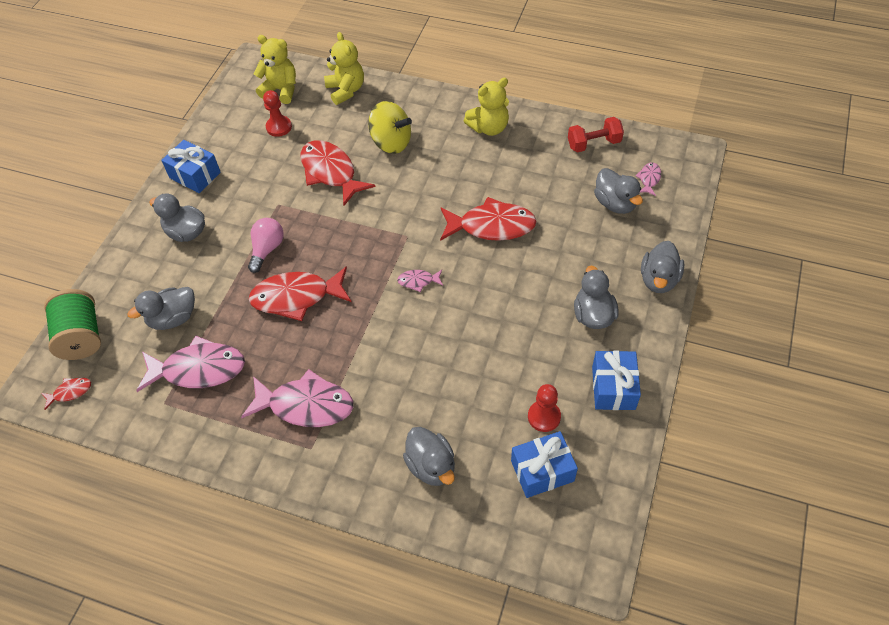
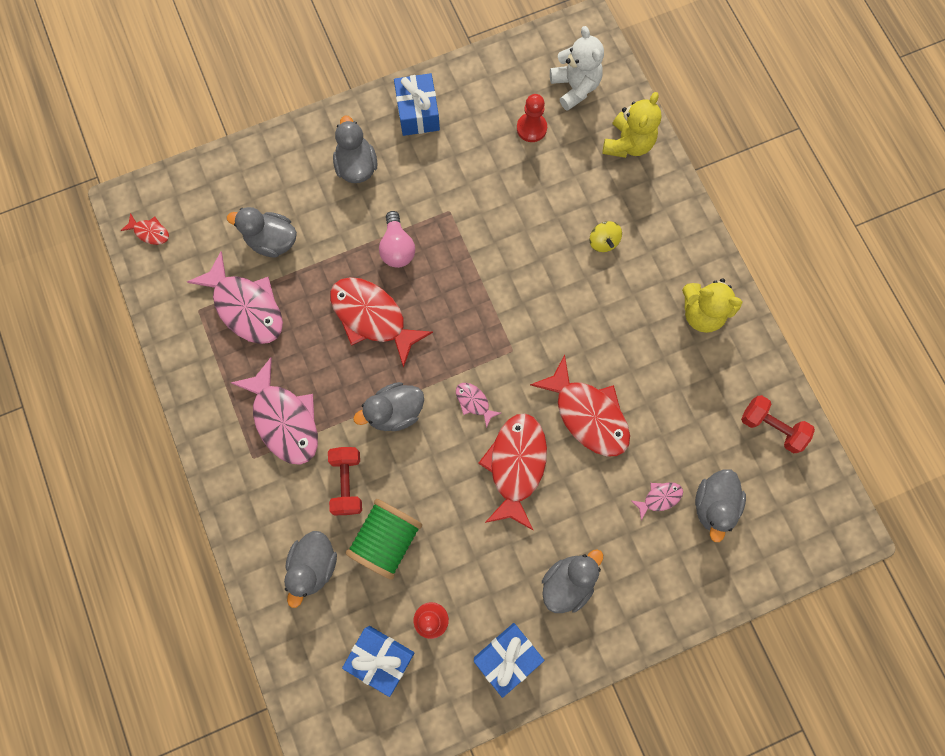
camera: 45 degrees right, 20 degrees up
(81, 336) = (199, 189): green spool -> green spool (386, 539)
(267, 249) = (397, 248): pink light bulb -> pink light bulb turned 105 degrees clockwise
(281, 90) = (575, 87): yellow teddy bear -> white teddy bear
(331, 172) = (522, 221): red fish -> red fish (516, 466)
(391, 142) = (603, 241): yellow spinning top -> yellow spinning top, size x0.54
(394, 398) = (347, 483): none -> red dumbbell
(649, 179) = (773, 514): pink fish -> pink fish (659, 498)
(658, 279) = (658, 612): grey duck -> grey duck (395, 412)

